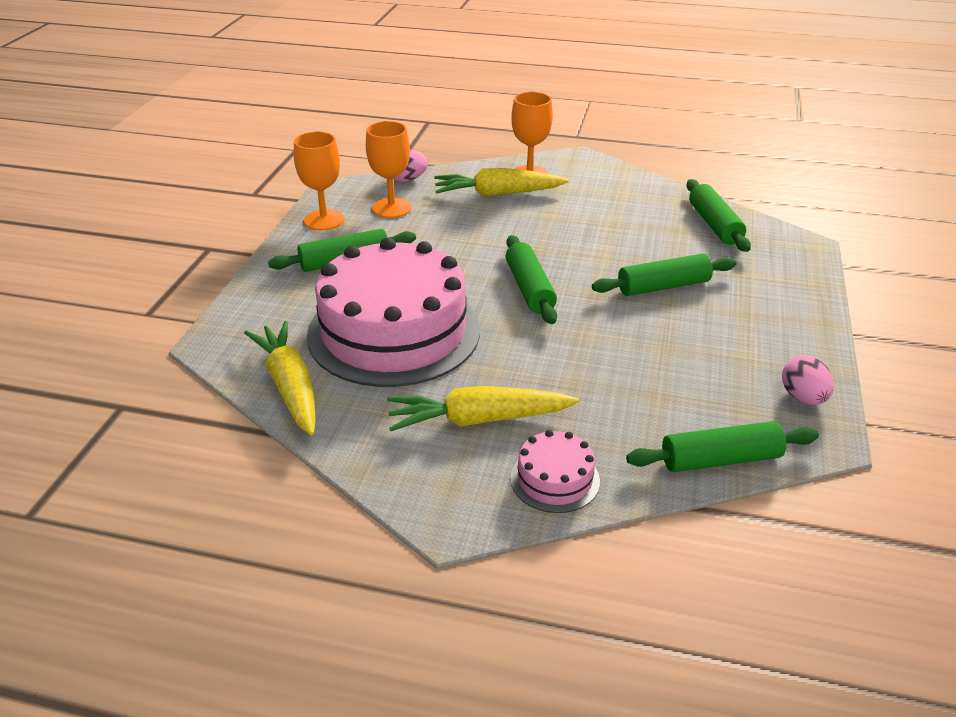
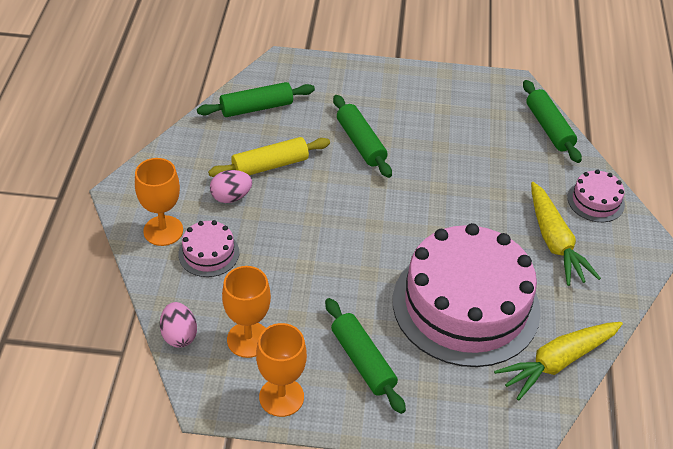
camera: 100 degrees left, 10 degrees up
(498, 193) = (209, 253): yellow carrot -> pink cake
(529, 289) = (381, 222): green rolling pin -> none
(619, 228) = (270, 165): none -> yellow rolling pin
(803, 397) = (477, 87): pink egg -> pink egg (231, 197)

